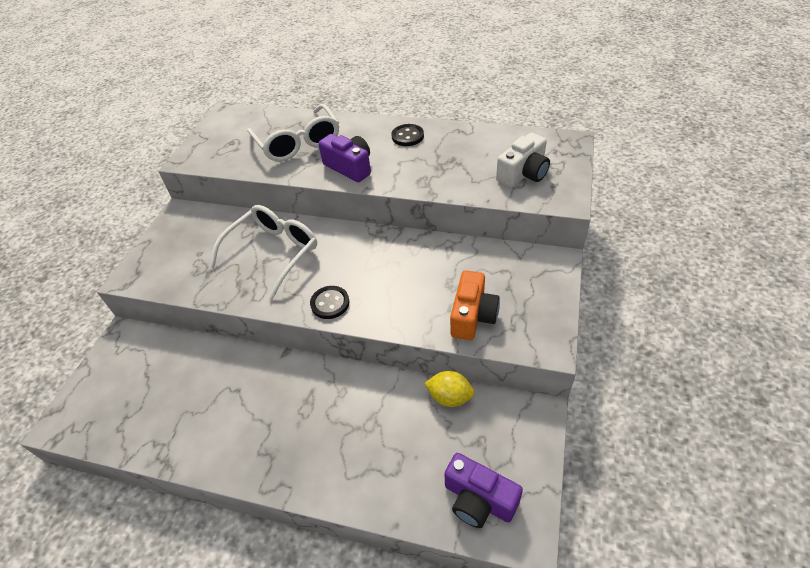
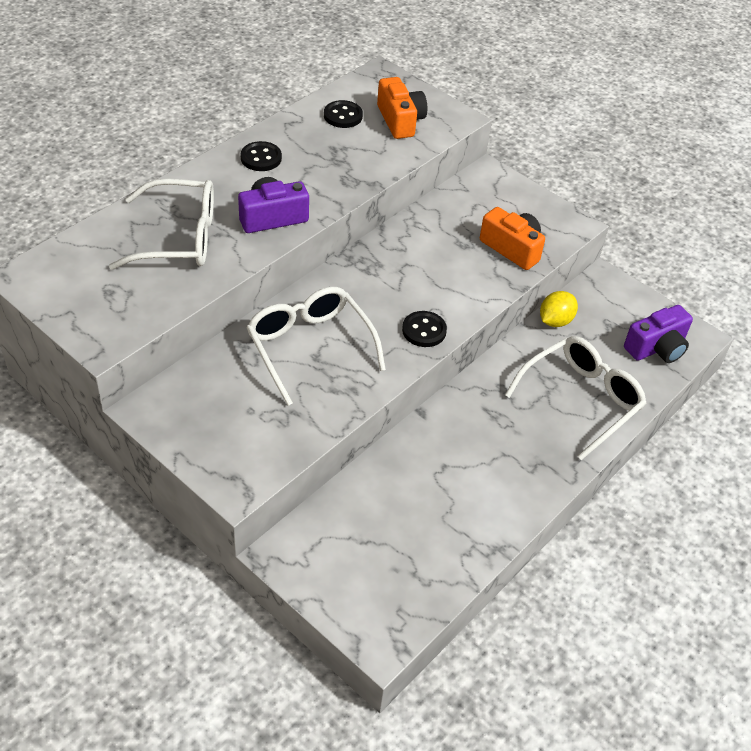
camera: 70 degrees left, 0 degrees up
(364, 458) = (581, 399): none -> white glasses
(495, 147) = (343, 116): none -> black button
(523, 174) = (400, 120): white camera -> orange camera

